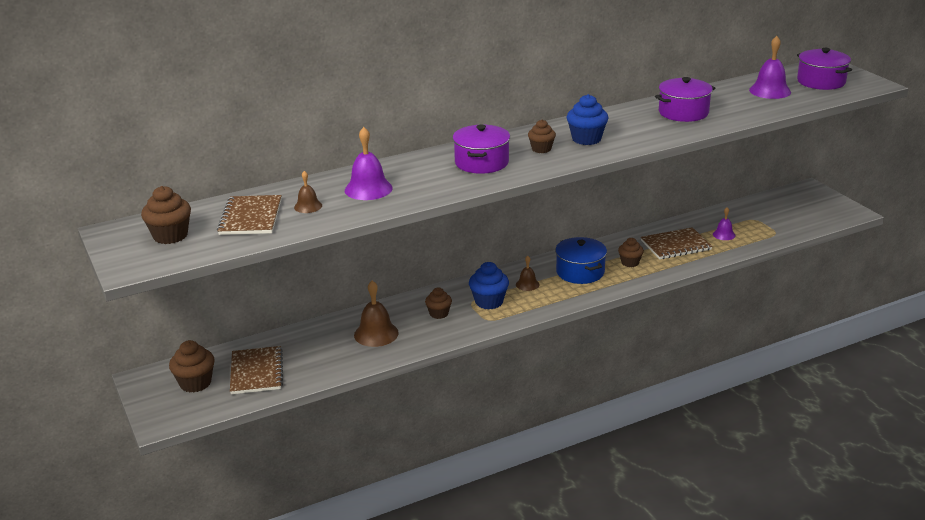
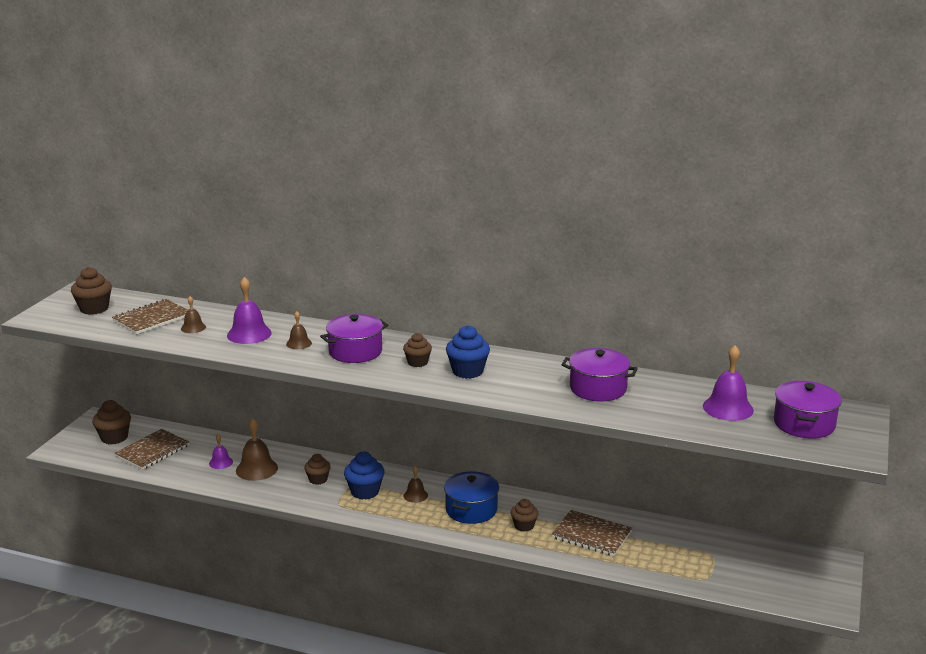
camera: 45 degrees right, 5 degrees down
(425, 177) = (299, 343): none -> brown bell
(724, 234) = (653, 551): purple bell -> purple bell (221, 462)

